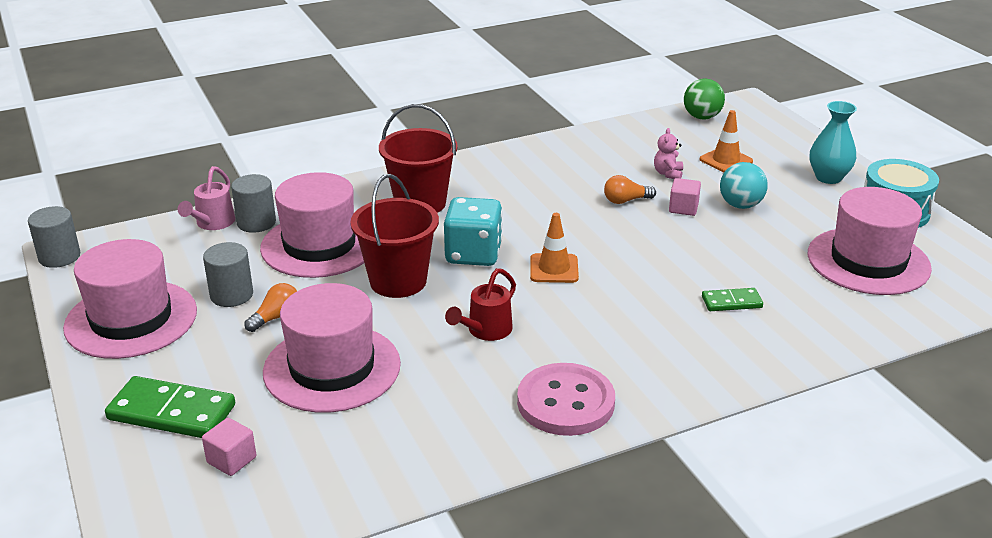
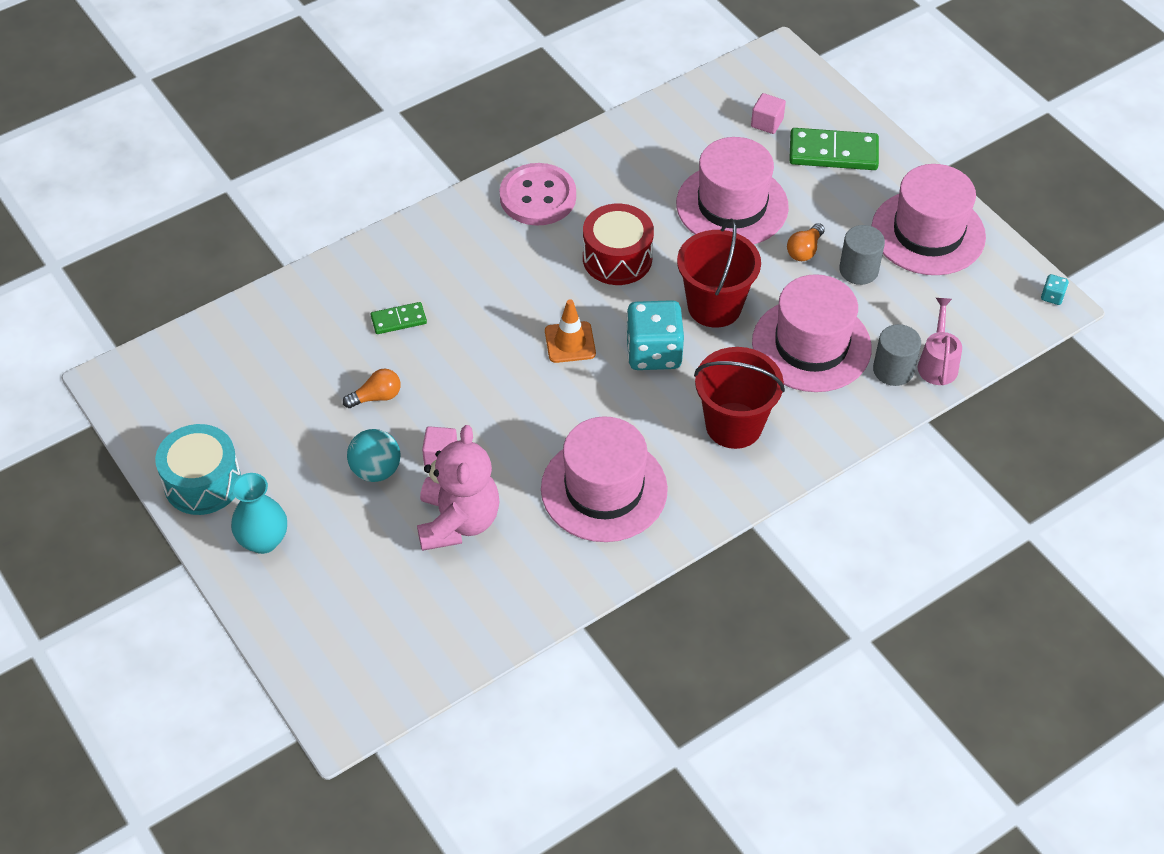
camera: 170 degrees right, 20 degrees up
(59, 257) = (1052, 296): grey cylinder -> turquoise dice
(485, 331) = (617, 258): red watering can -> red drum
(626, 200) = (506, 461): orange light bulb -> orange light bulb (376, 397)
(668, 174) = (458, 522): pink teddy bear -> pink teddy bear, size x2.27
(702, 117) = (410, 667): green ball -> none
(726, 160) = (385, 561): orange traffic cone -> none
(868, 261) = (255, 394): pink hat -> pink hat (604, 489)

